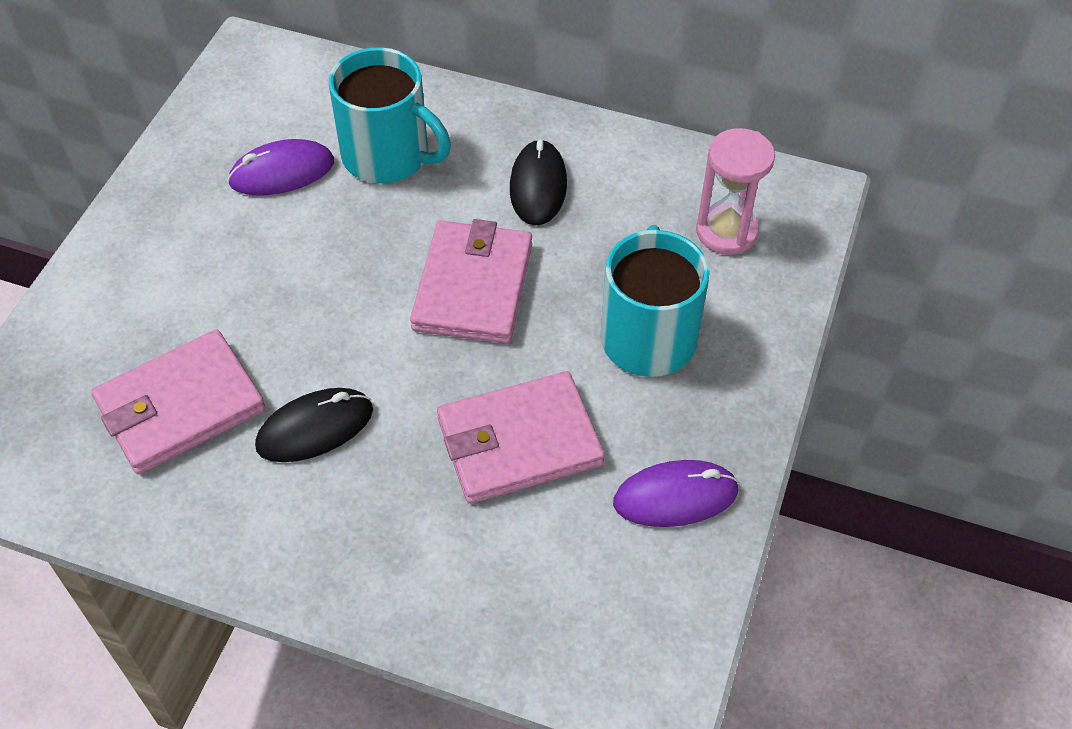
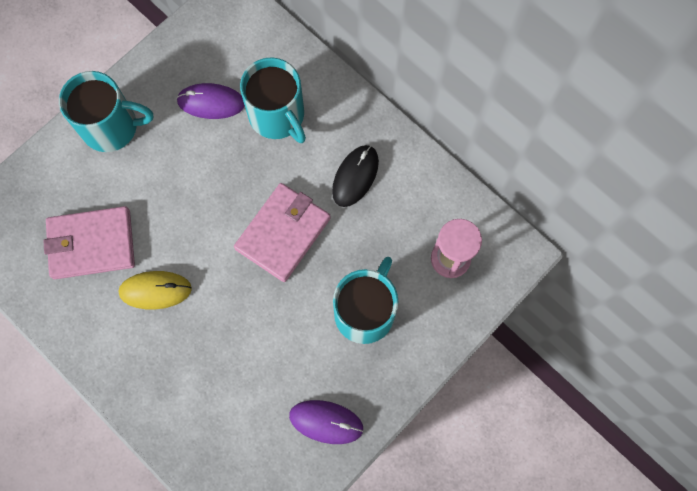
camera: 25 degrees right, 20 degrees up
(142, 249) = (112, 127): none -> turquoise mug
(315, 428) = (155, 290): black mouse -> yellow mouse
(519, 441) = (259, 348): pink wallet -> none

